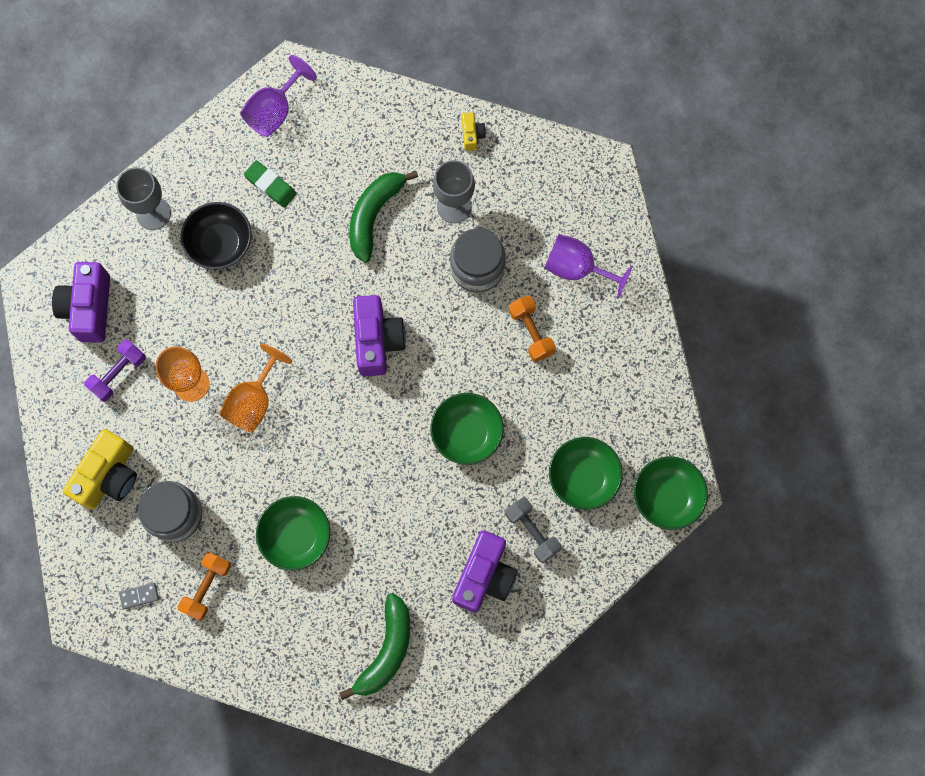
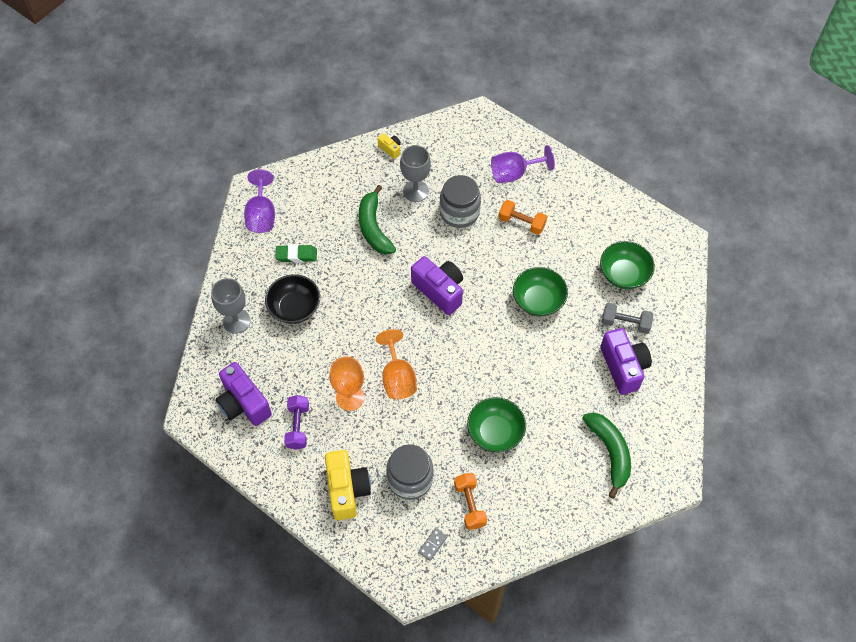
camera: 40 degrees left, 15 degrees down
(667, 496) = (677, 250): green bowl -> none

